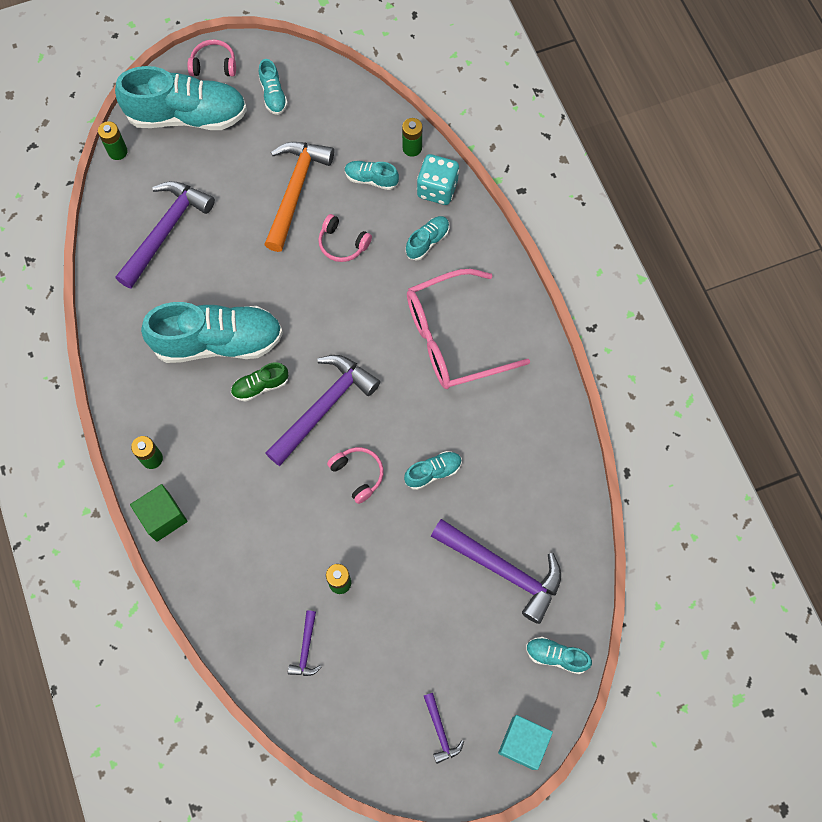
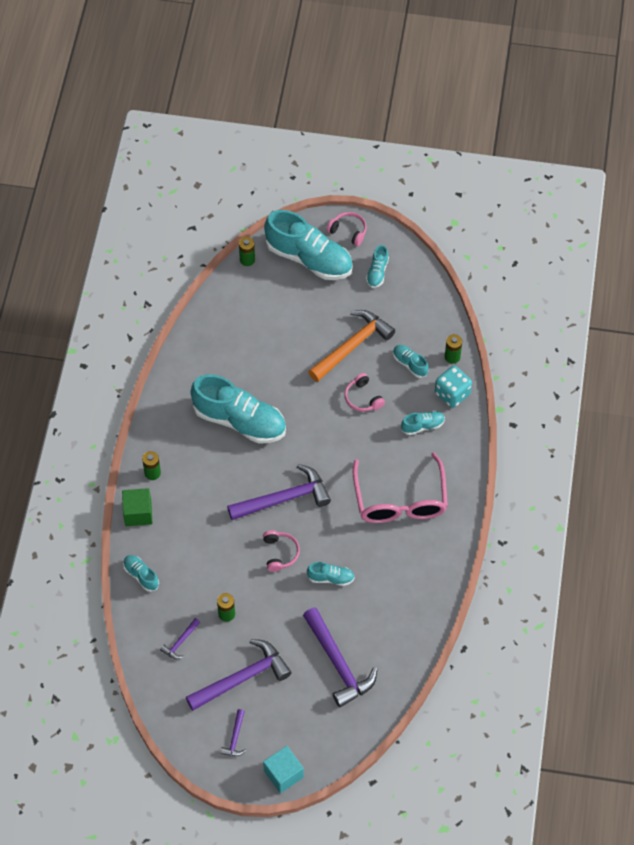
camera: 30 degrees right, 10 degrees down
(166, 230) = (248, 329): purple hammer -> purple hammer (242, 678)
(260, 386) = (250, 463): green shoe -> none
(454, 338) = (400, 499): pink glasses -> pink glasses turned 105 degrees counterclockwise
(556, 656) = (339, 735): turquoise shoe -> turquoise shoe (141, 575)

